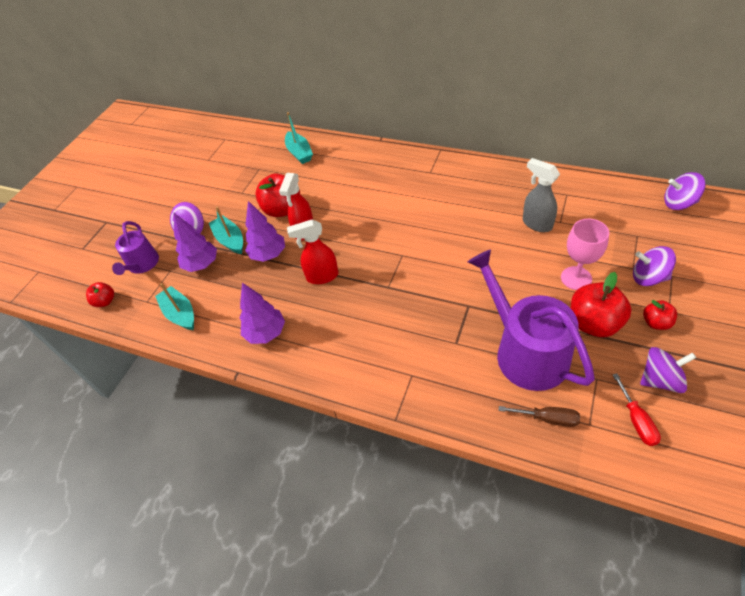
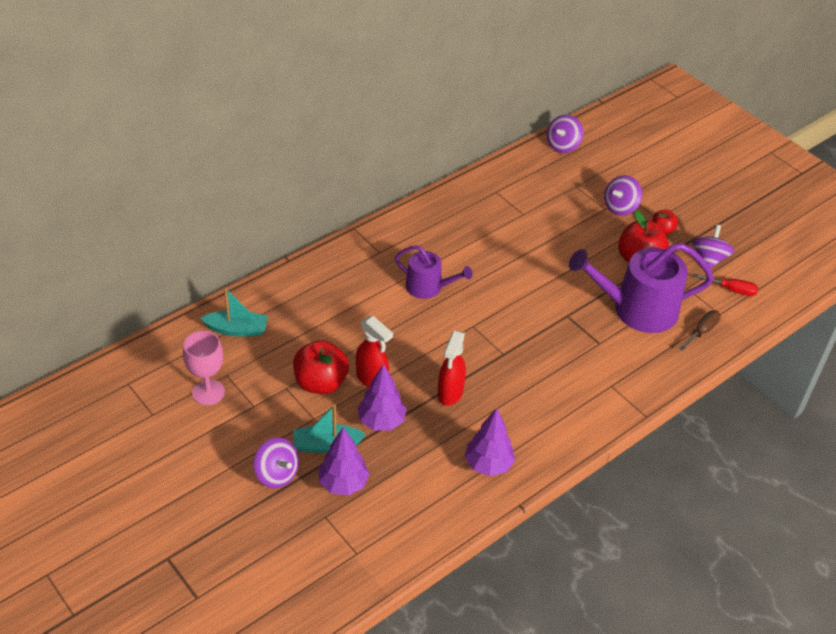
camera: 70 degrees left, 5 degrees down
(105, 301) = (321, 594): red apple -> none
(142, 264) = (290, 540): purple watering can -> purple watering can (428, 287)
(180, 314) = (403, 527): turquoise boat -> none
(536, 224) = (513, 227): grey spray bottle -> none
(576, 278) = (590, 242): pink goblet -> pink goblet (208, 392)

